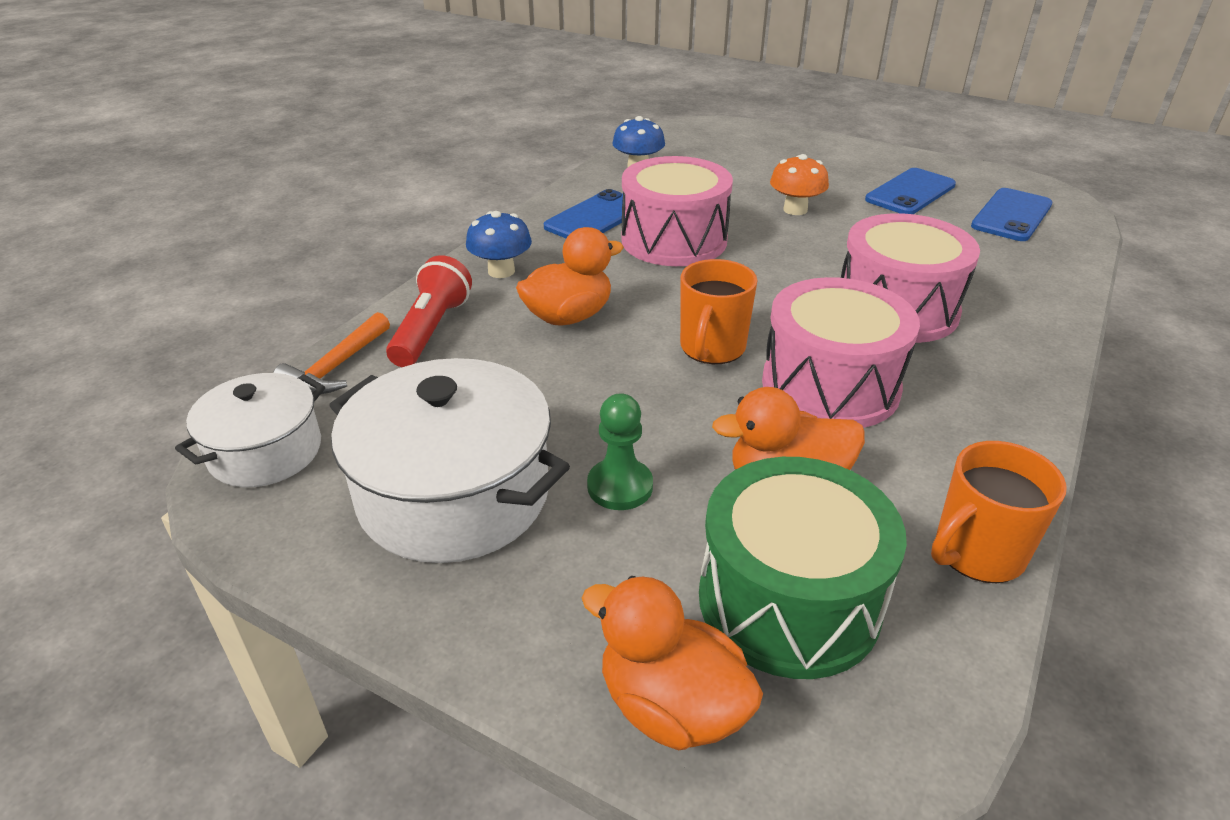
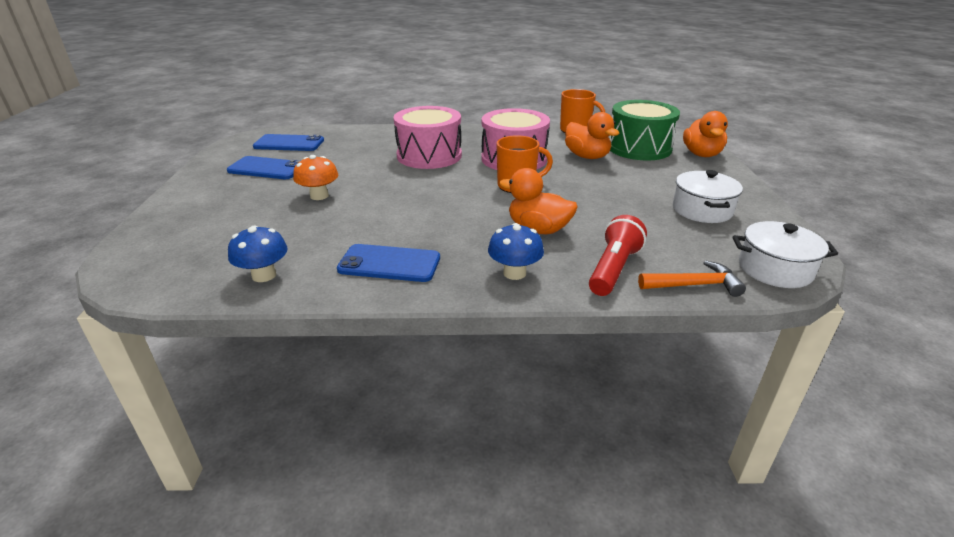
camera: 120 degrees left, 5 degrees down
(431, 330) = (613, 269): red flashlight -> red flashlight turned 135 degrees clockwise
(454, 494) = (702, 210): white pot -> white pot, size x0.61
(620, 486) = (638, 181): green pawn -> none
(674, 240) = (402, 223): pink drum -> none

